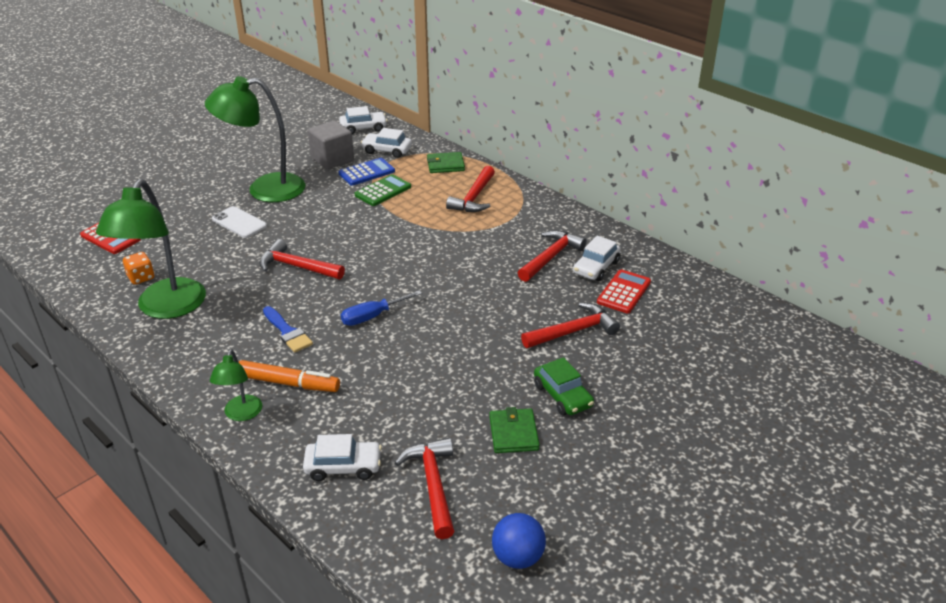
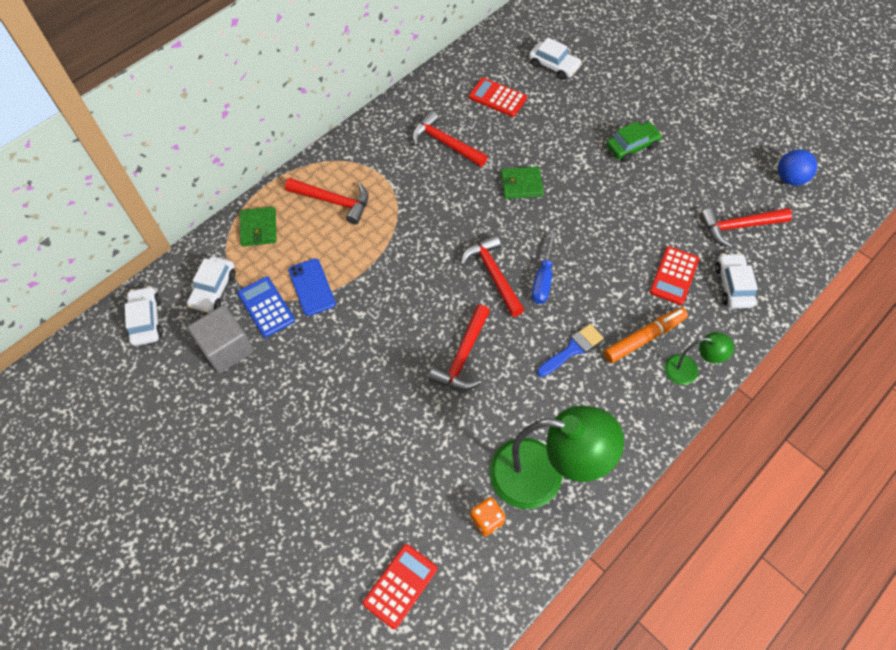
camera: 90 degrees left, 25 degrees up
(239, 222) = (371, 432): white phone -> none
(264, 189) = (295, 417): green lamp -> none
(288, 383) = (644, 338): orange marker -> orange marker turned 45 degrees clockwise
(364, 415) = (674, 276): none -> red calculator
(373, 316) = (543, 279): blue screwdriver -> blue screwdriver turned 45 degrees clockwise
(383, 191) = (312, 287): green calculator -> blue phone
(513, 433) = (677, 177): green wallet -> green wallet (521, 184)
(573, 331) = (553, 135): red hammer -> red hammer (493, 275)
(596, 267) = (461, 113): white car -> white car (554, 66)

